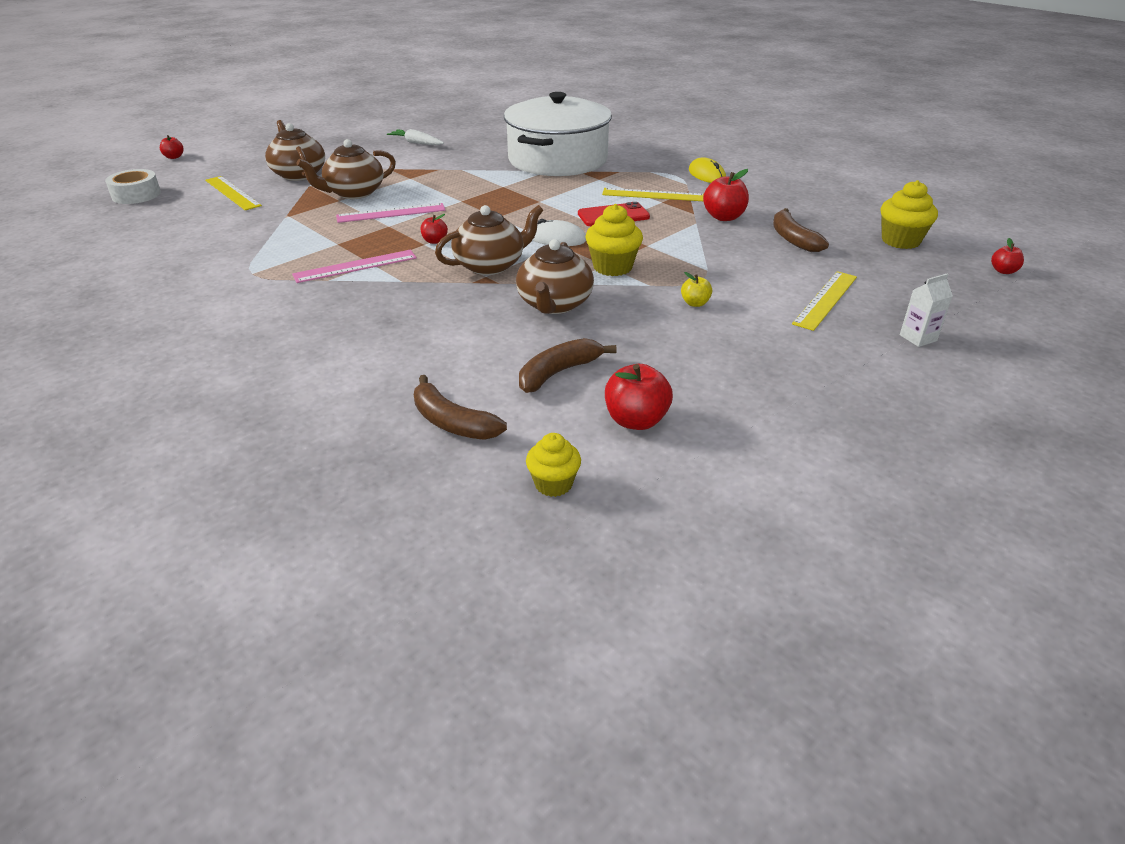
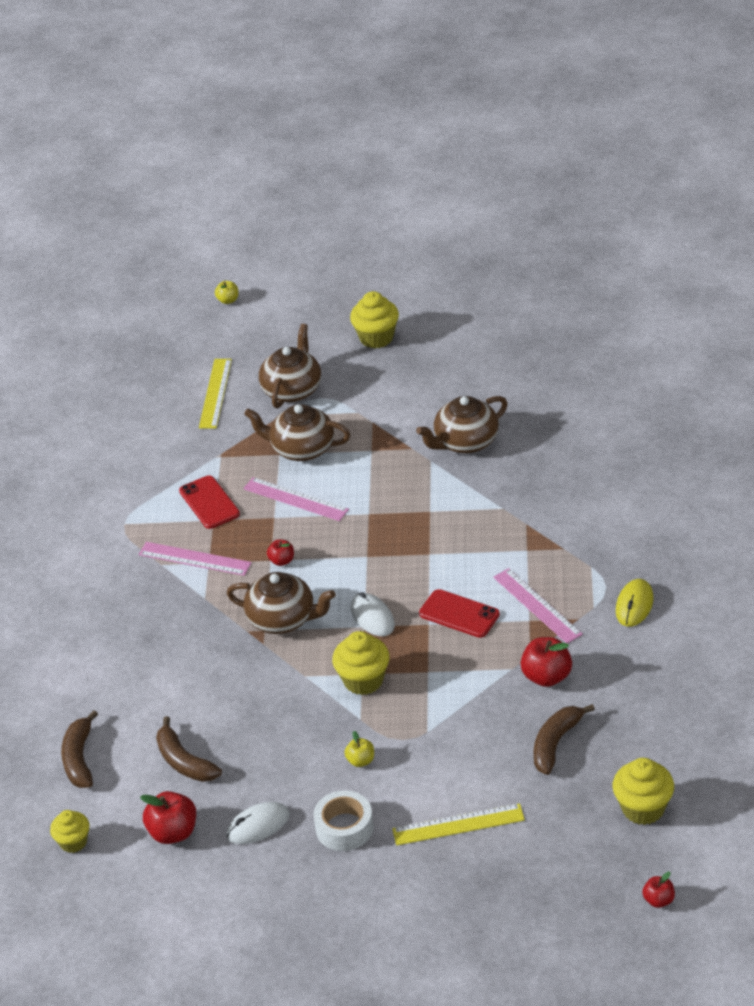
camera: 50 degrees right, 5 degrees up
(136, 195) = (148, 355): white tape -> white tape (344, 828)
(174, 157) = (228, 300): red apple -> yellow apple
(318, 237) = (209, 502): none -> red phone
(327, 141) = (376, 338): none -> yellow cupcake
(416, 143) = (448, 387): white carrot -> none
(554, 304) = (268, 694): brown teapot -> brown teapot (465, 442)
(557, 159) = (535, 494): white pot -> none
(558, 373) = (184, 761): brown banana -> brown banana turned 135 degrees counterclockwise
(653, 195) = (537, 605): yellow ruler -> pink ruler
(696, 376) = (258, 825): none -> white mouse
(918, 338) = (455, 905): white carton -> none

